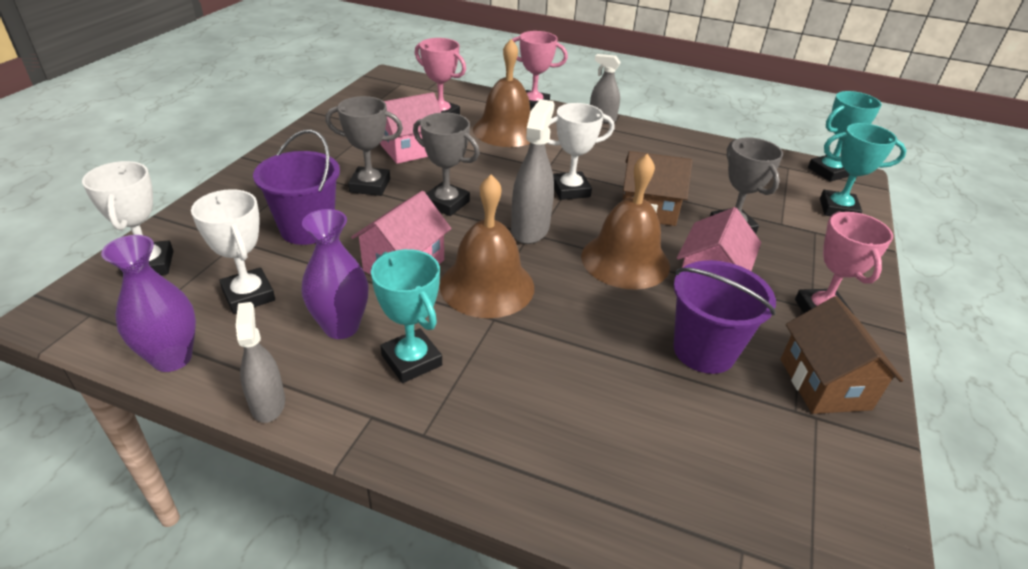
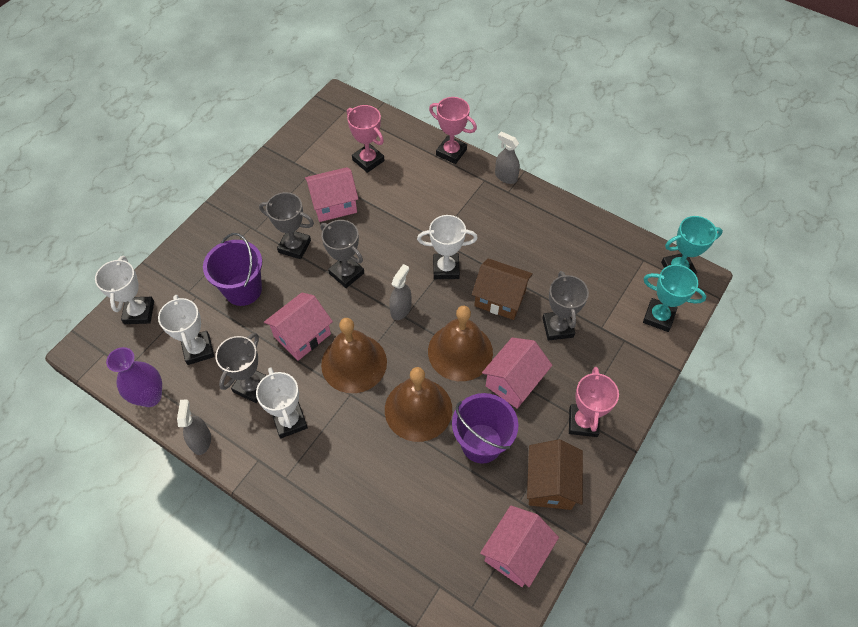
camera: 15 degrees right, 20 degrees up
(341, 327) = (252, 386): purple vase -> grey trophy
(411, 360) = (290, 421): turquoise trophy -> white trophy
(506, 130) = (417, 186): brown bell -> brown bell (418, 409)
(530, 229) = (401, 309): grey spray bottle -> grey spray bottle, size x0.65
(831, 479) = (516, 552): none -> pink house

